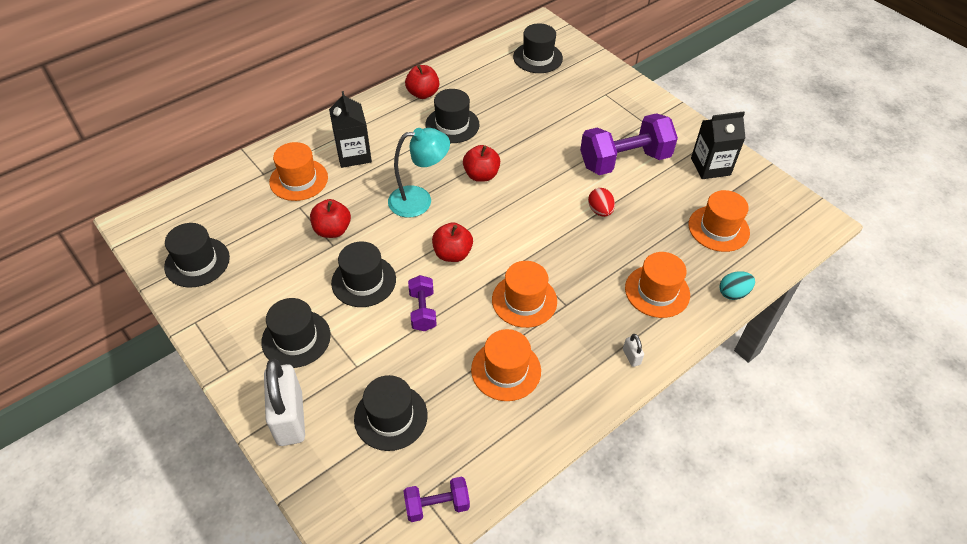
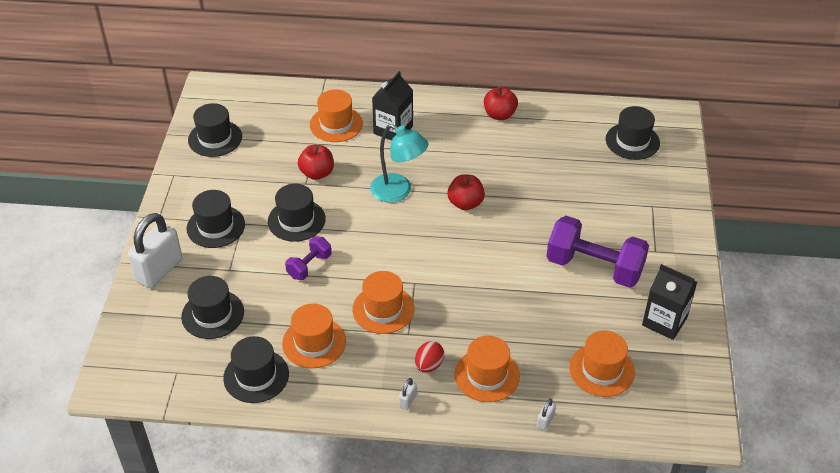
camera: 45 degrees right, 5 degrees down
(437, 505) = (177, 384): purple dumbbell -> none
(452, 125) = (491, 152): black hat -> black hat (256, 376)
(452, 254) = (375, 243): red apple -> none
(600, 211) = (522, 290): red egg -> red egg (429, 365)
(733, 293) = (545, 421): turquoise egg -> white padlock

